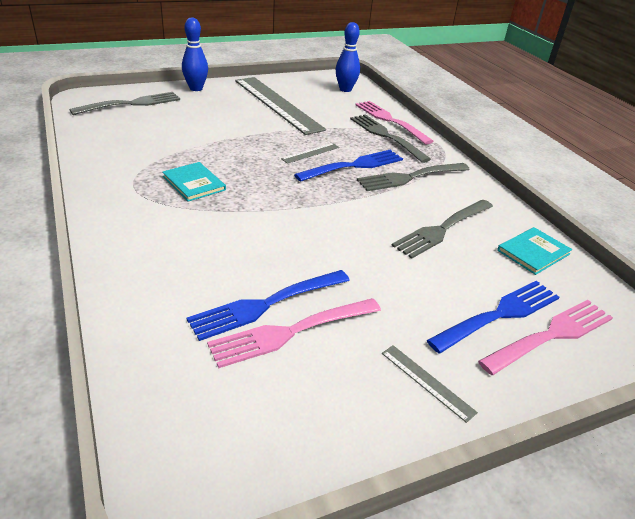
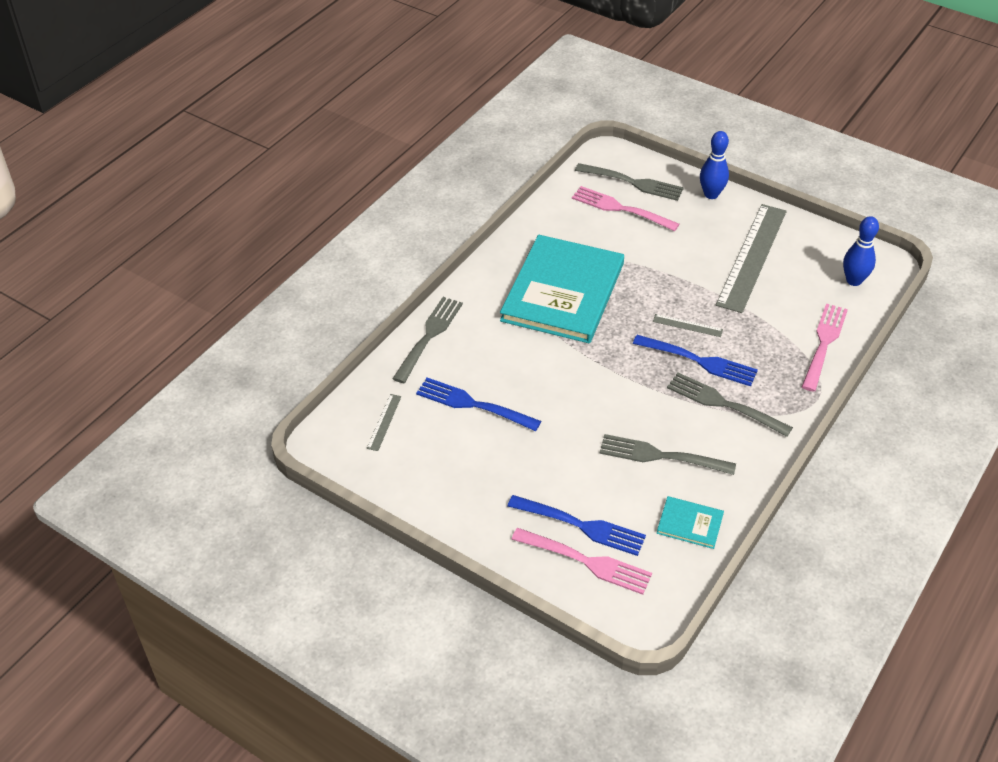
camera: 60 degrees right, 10 degrees up
(194, 183) = (563, 292): turquoise book -> turquoise book, size x2.44
(292, 331) = (461, 429): pink fork -> pink fork (621, 209)
(387, 136) = (785, 356): grey fork -> grey fork (429, 337)
(427, 382) = (478, 510): grey ruler -> grey ruler (384, 422)

